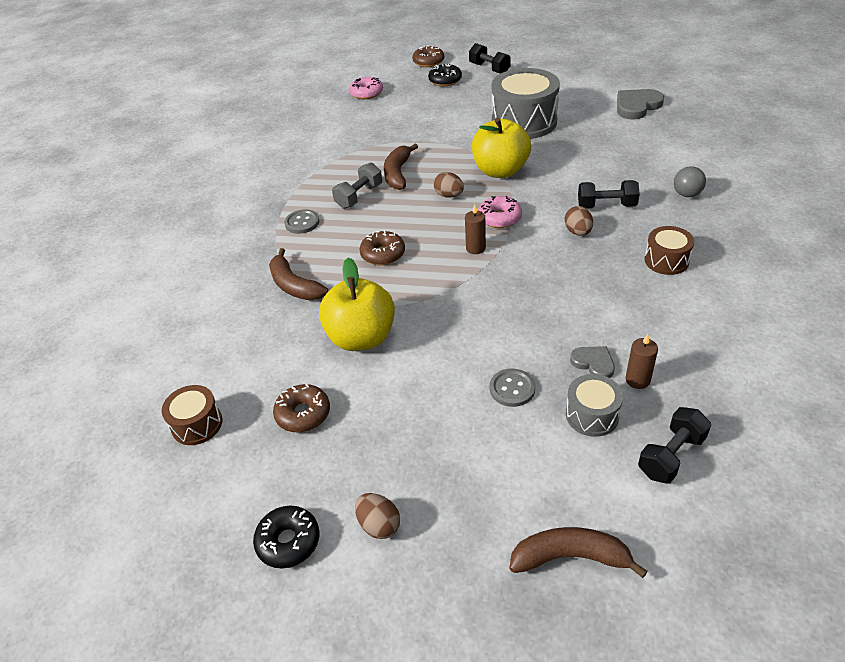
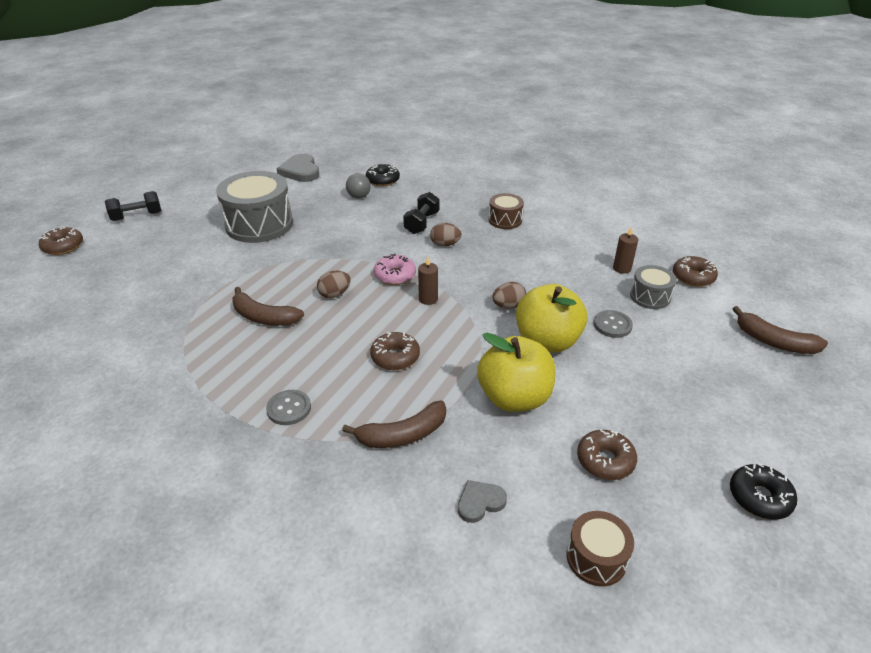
camera: 75 degrees left, 5 degrees down
(359, 196) = (279, 353): grey dumbbell -> none
(366, 93) = (66, 304): pink donut -> none
(379, 525) = (743, 432): brown egg -> brown egg (508, 306)
(445, 80) = (120, 246): black donut -> black donut (382, 180)
(500, 171) = (324, 257): yellow apple -> yellow apple (547, 341)
(570, 557) = (774, 341): brown banana -> brown banana turned 75 degrees counterclockwise
(593, 363) = (598, 281): grey heart -> grey heart (480, 502)
(671, 456) = (693, 277): black dumbbell -> brown donut
(686, 194) = (436, 189): grey ball -> grey ball (359, 197)

